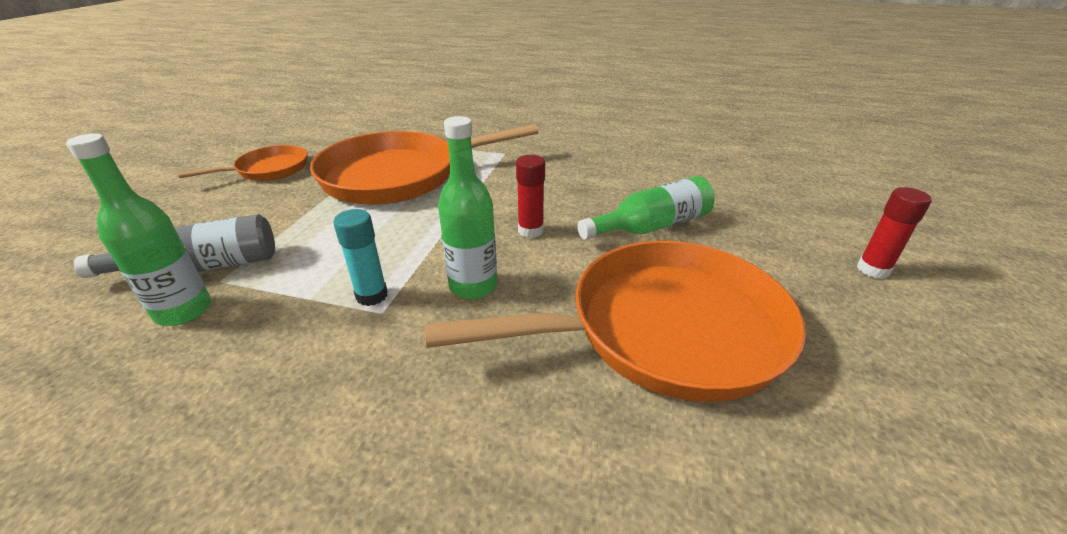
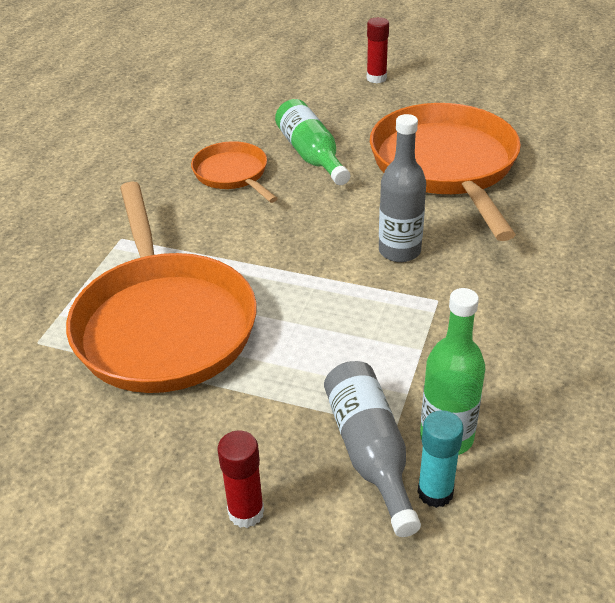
camera: 85 degrees left, 5 degrees up
(269, 169) = (100, 474): orange pan -> orange pan (232, 174)
(372, 295) = (415, 309): turquoise glue stick -> turquoise glue stick (435, 492)
(473, 286) = (399, 251): green bottle -> grey bottle
(530, 231) = (312, 220): red glue stick -> red glue stick (246, 512)

